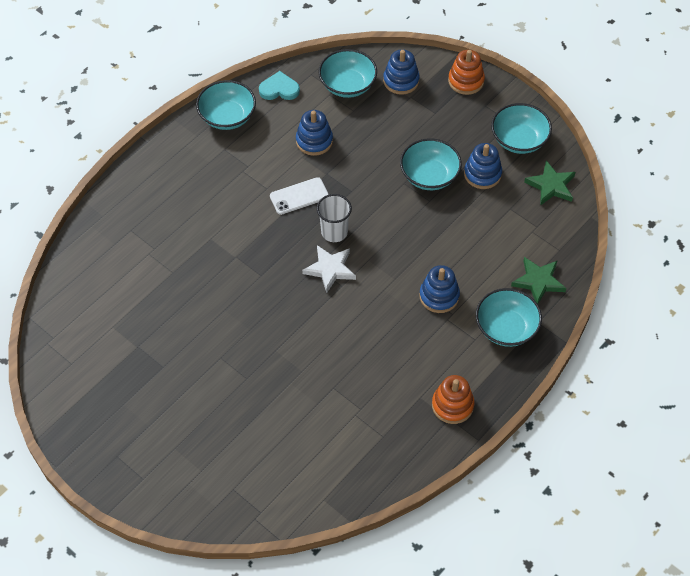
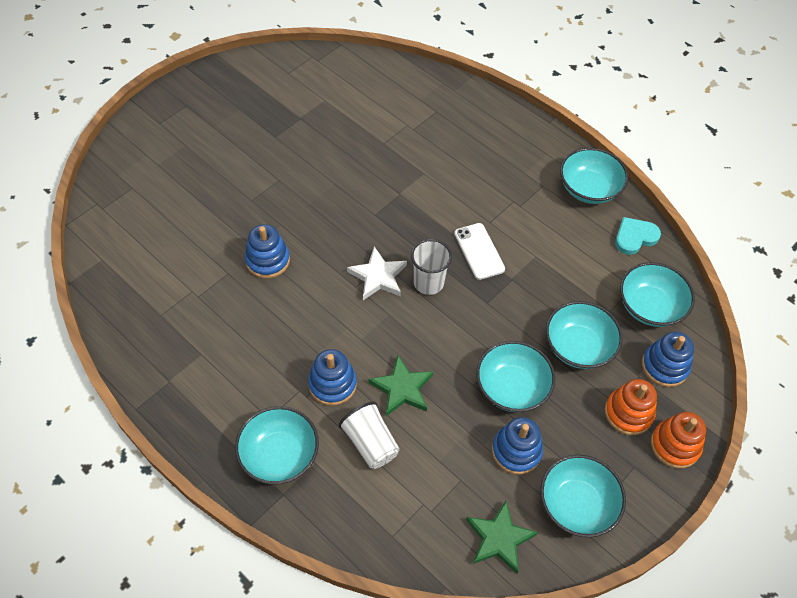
camera: 90 degrees right, 0 degrees up
(279, 89) = (635, 237): turquoise heart -> turquoise heart turned 120 degrees counterclockwise
(314, 141) = (559, 268): blue stacking toy -> blue stacking toy (267, 260)
(388, 132) = (578, 346): none -> turquoise bowl
(452, 405) = (184, 386): orange stacking toy -> orange stacking toy (628, 413)
(488, 267) = (370, 443): none -> white cup
(538, 281) = (344, 502): green star -> green star (402, 388)

